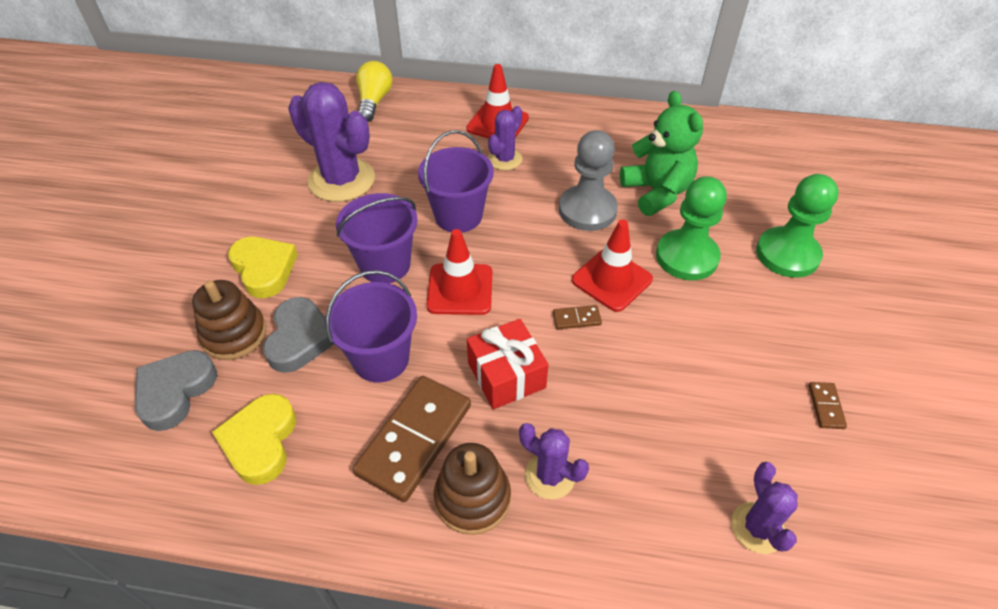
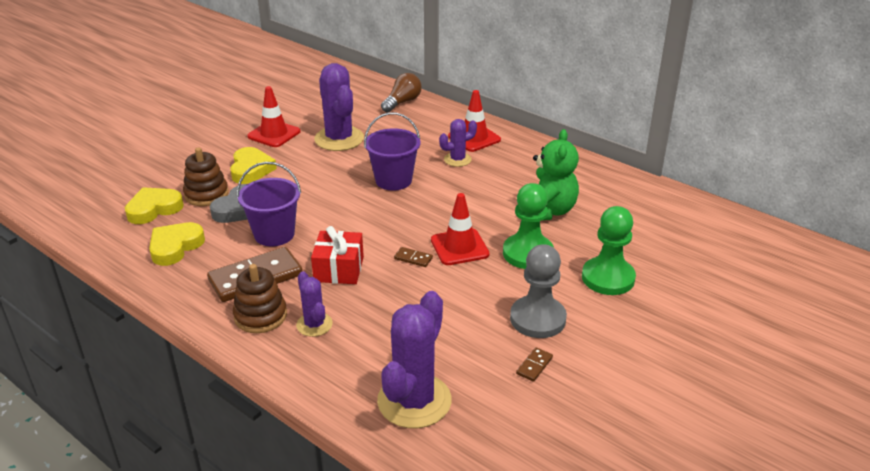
camera: 30 degrees right, 15 degrees down
(175, 391) = (154, 209): grey heart -> yellow heart
(374, 101) = (402, 102): yellow light bulb -> brown light bulb
(385, 265) = (322, 190): purple bucket -> none
(460, 289) = (355, 218): red traffic cone -> red traffic cone (274, 134)
(587, 210) = (485, 205): grey pawn -> grey pawn (537, 319)
(757, 528) = (414, 401): purple cactus -> purple cactus, size x1.86

